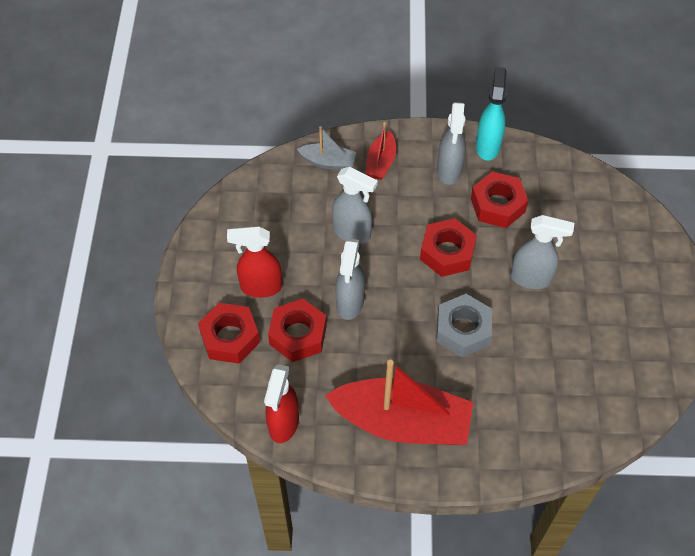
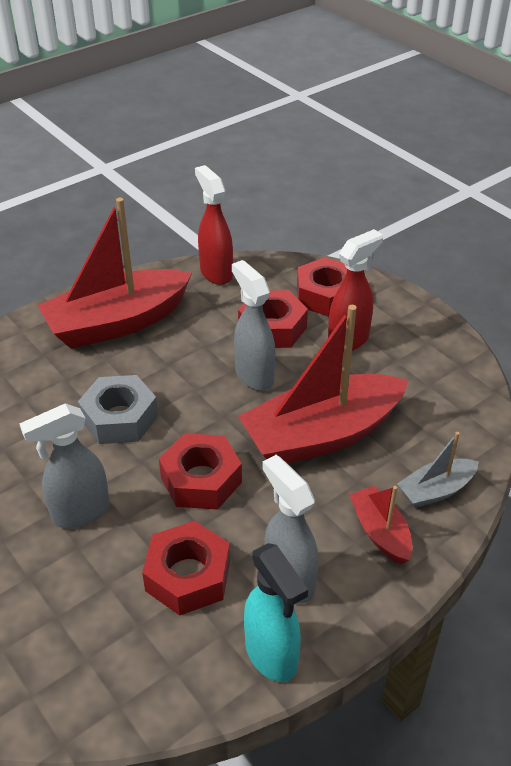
camera: 140 degrees right, 15 degrees down
(352, 233) = (321, 435): grey spray bottle -> red boat

